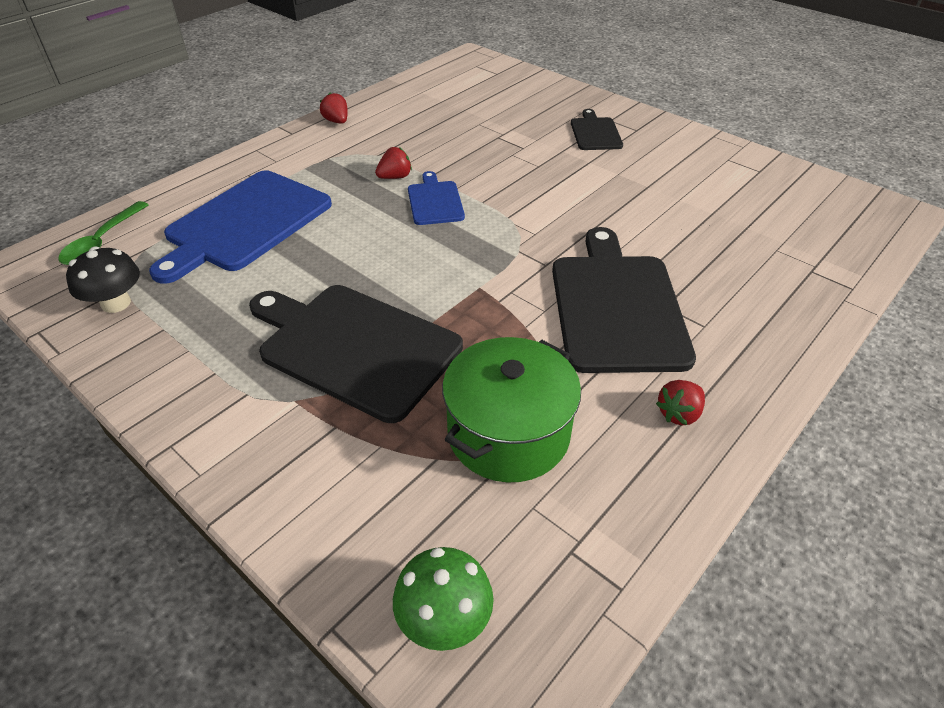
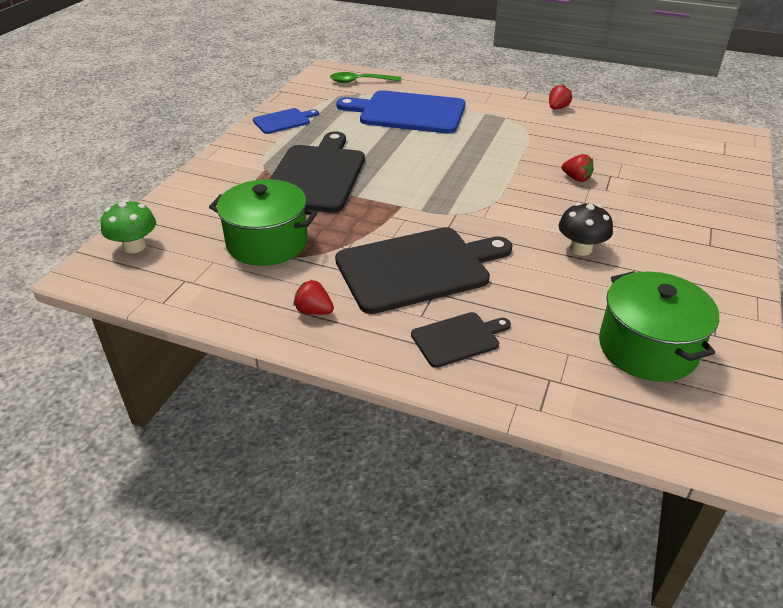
camera: 70 degrees right, 5 degrees down
(116, 303) = (313, 101): black mushroom -> black mushroom (580, 249)
(395, 177) = (506, 146): red strawberry -> red strawberry (576, 178)
(435, 201) = (489, 168): blue cutting board -> blue cutting board (283, 121)
(595, 133) = (675, 222): black cutting board -> black cutting board (458, 339)
(773, 207) = (647, 348): none -> green pot

